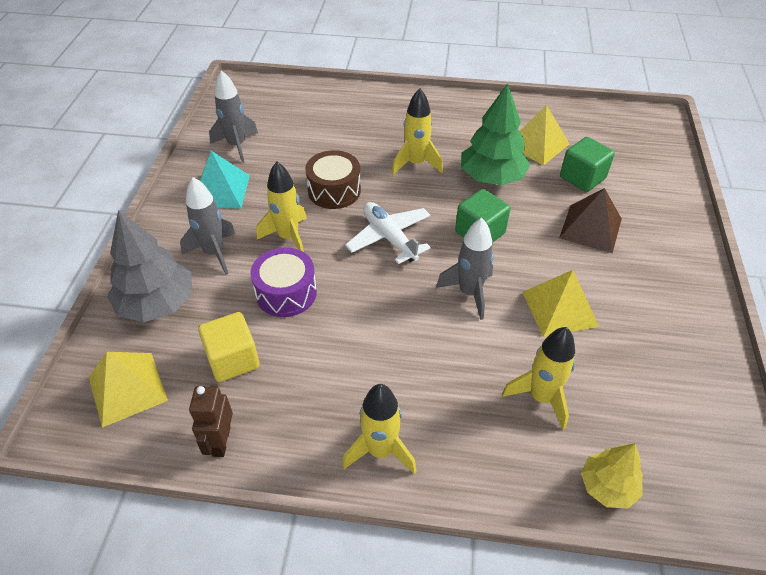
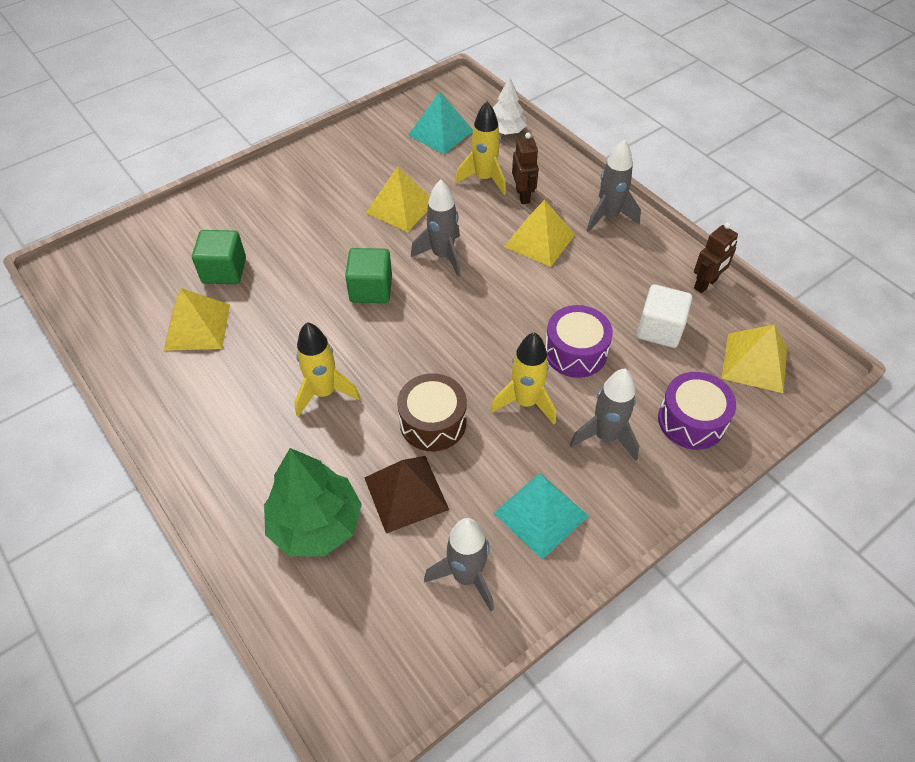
camera: 135 degrees left, 5 degrees up
(157, 303) = (691, 420): grey tree -> purple drum
(233, 359) = (659, 329): yellow cube -> white cube
(380, 451) = (608, 217): yellow rocket -> grey rocket
(389, 238) = (443, 337): white plane -> none
(414, 368) = (539, 240): none -> yellow pyramid
(484, 407) = (523, 195): none -> brown robot
(492, 177) = (286, 326): green tree -> green tree (316, 524)
(590, 228) = (291, 234): brown pyramid -> brown pyramid (406, 493)
(607, 486) = (506, 131): yellow tree -> white tree
(656, 421) = (441, 133): none -> turquoise pyramid

